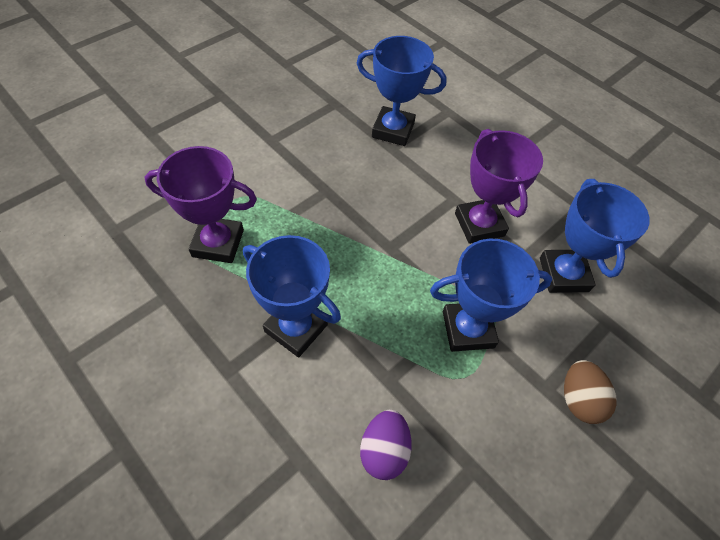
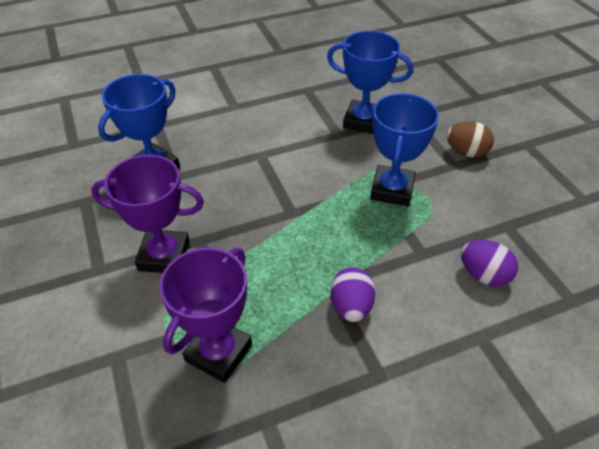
camera: 65 degrees left, 10 degrees down
(296, 328) = (351, 307): blue trophy -> purple egg
(479, 224) = (295, 149): purple trophy -> purple trophy (164, 256)

